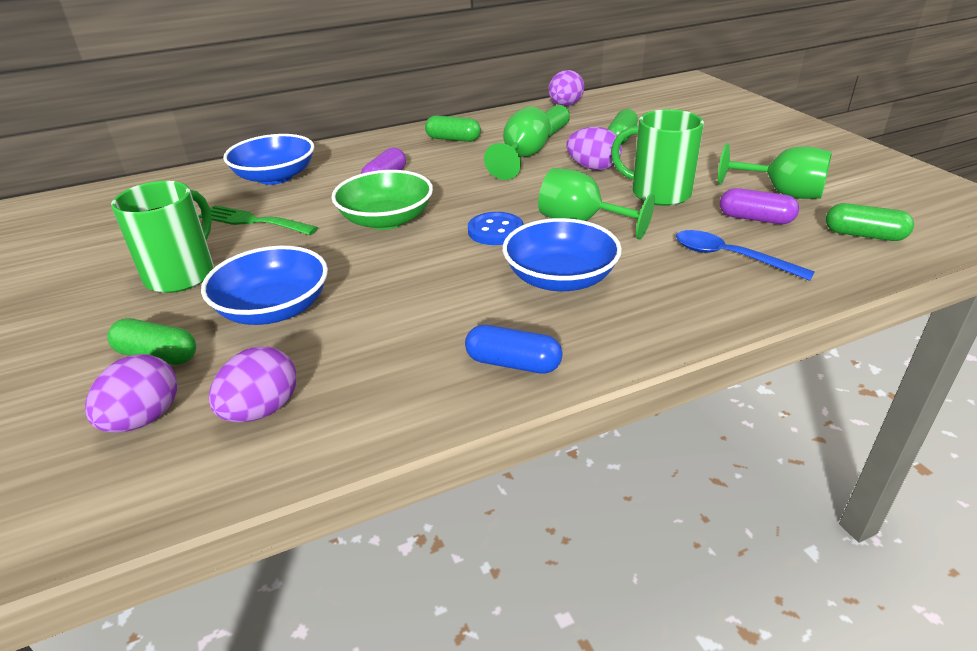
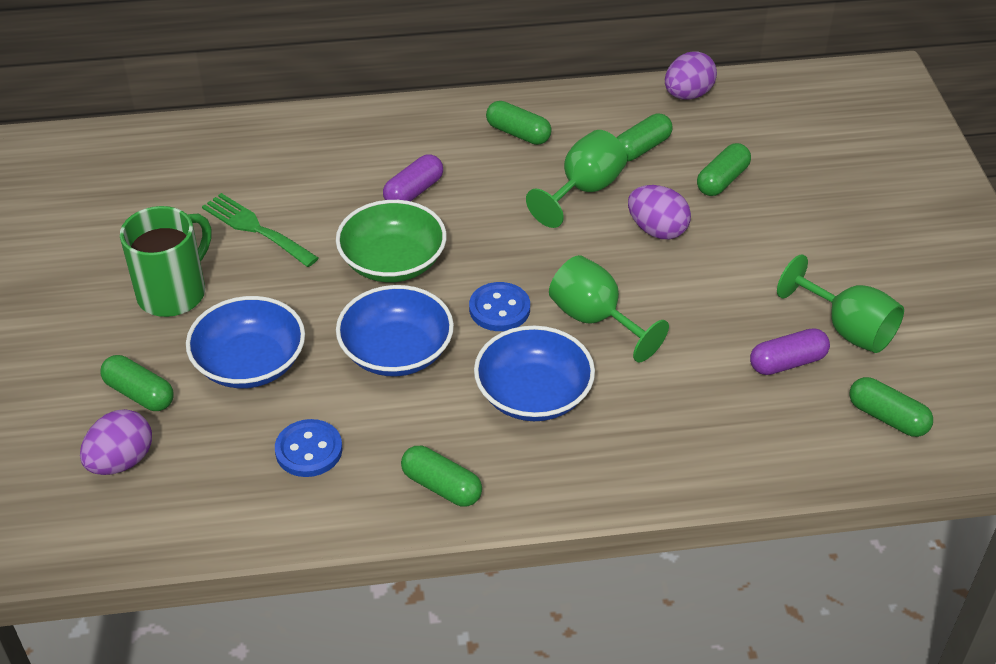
camera: 15 degrees right, 10 degrees up
(261, 410) = (216, 478): purple egg -> none
(275, 177) = (294, 157): blue bowl -> blue bowl (396, 352)
(359, 364) = (309, 450): none -> blue button
(513, 363) = (441, 486): blue capsule -> green capsule
(658, 193) = (706, 294): green mug -> none
(730, 257) = (721, 411): blue spoon -> none
(755, 219) = (787, 362): purple capsule -> purple capsule turned 60 degrees counterclockwise

